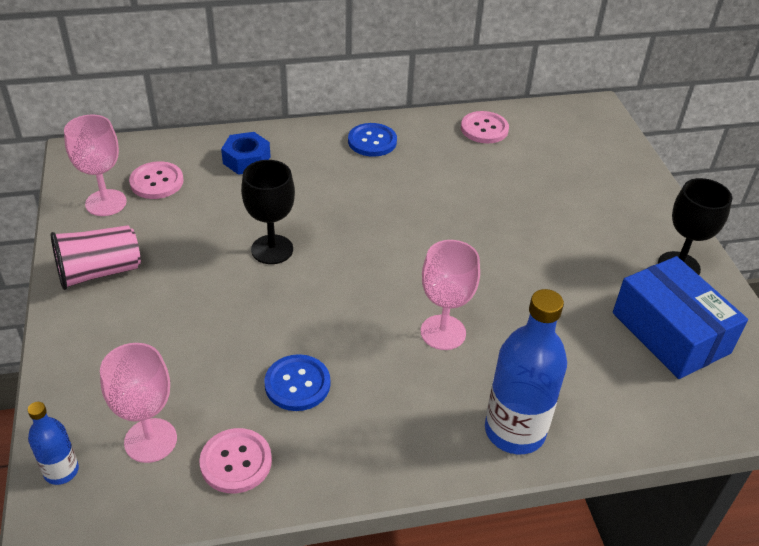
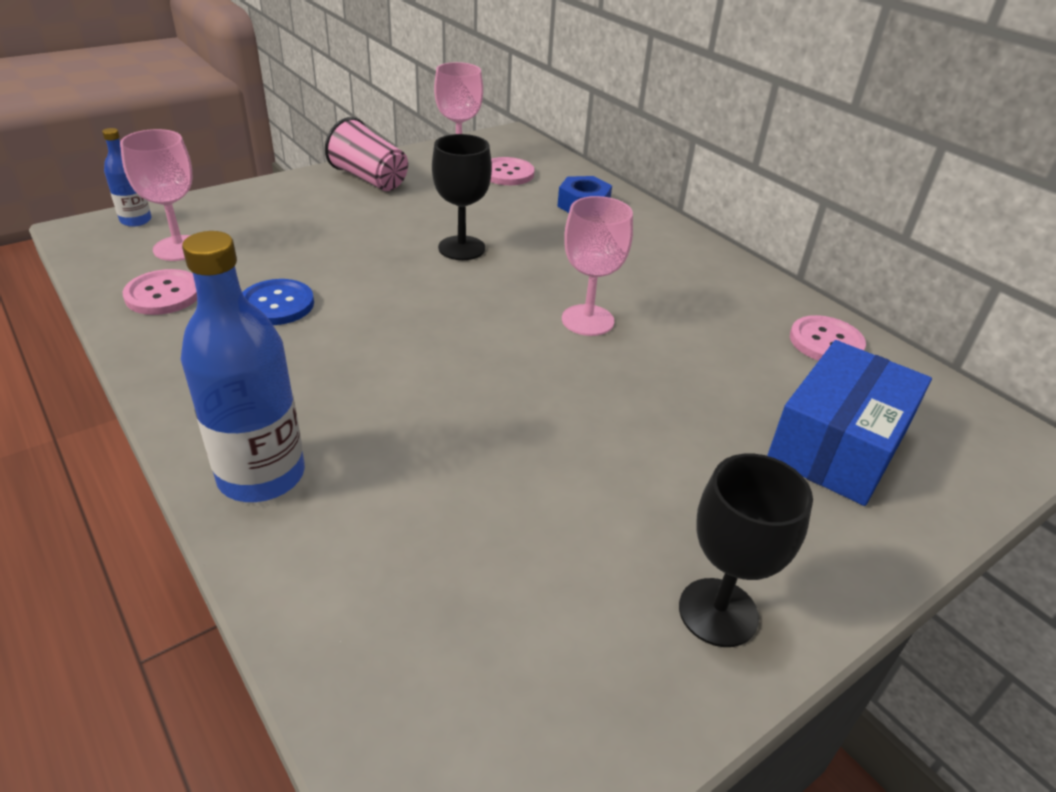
camera: 65 degrees right, 5 degrees down
(372, 141) = (698, 267): blue button -> none
(443, 332) = (405, 383): pink goblet -> pink goblet (587, 320)
(670, 333) = (542, 622): blue box -> blue box (838, 445)

